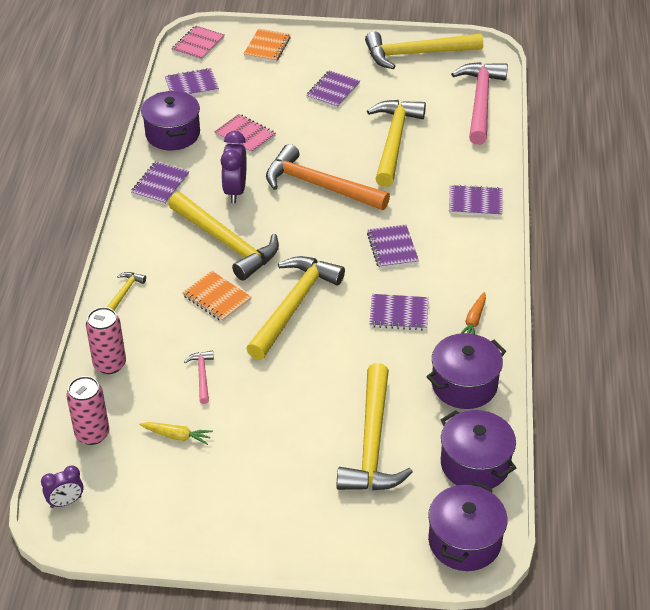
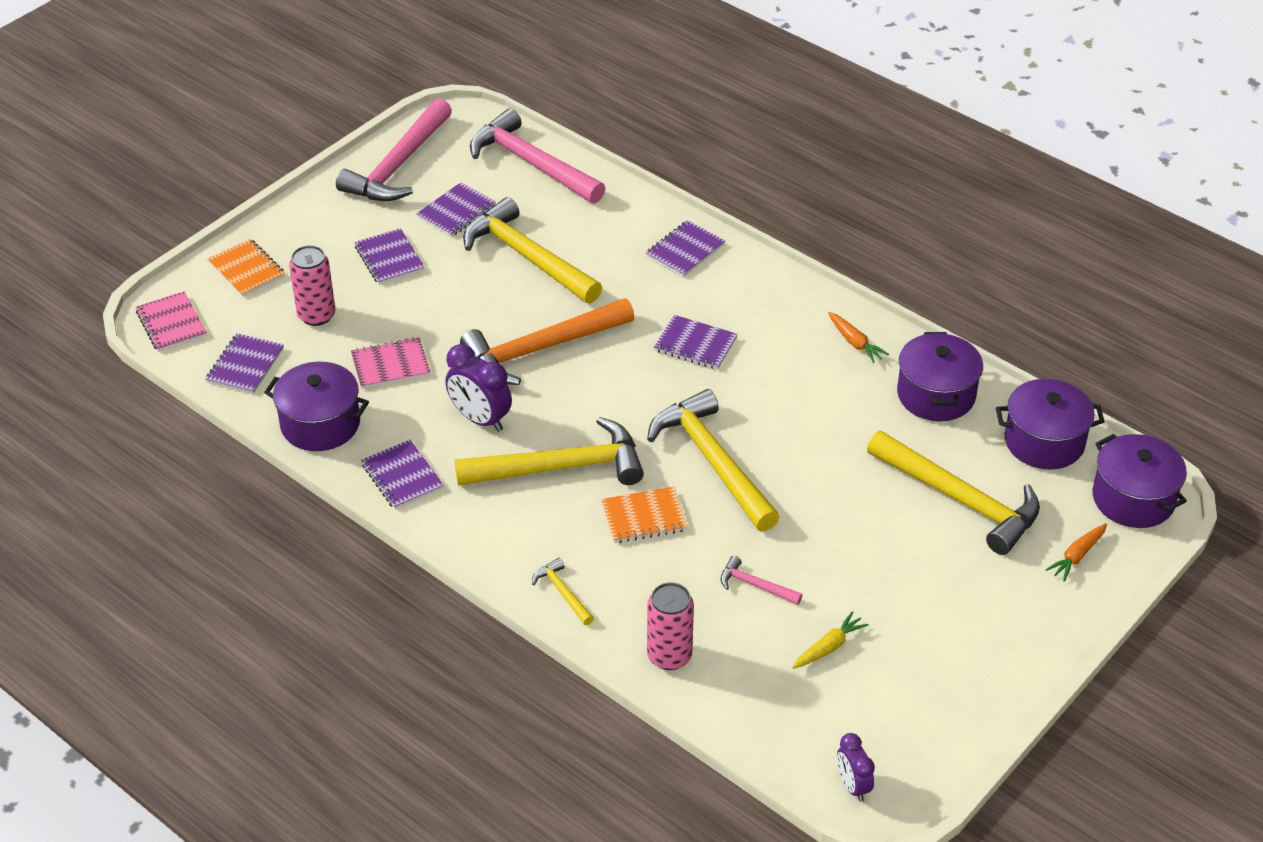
camera: 55 degrees left, 0 degrees up
(66, 502) = (852, 786): purple clock -> purple clock turned 150 degrees clockwise
(92, 434) = (767, 719): pink can -> pink can (316, 315)
(375, 532) = (1077, 556): none -> orange carrot
(399, 314) = (797, 389): purple notebook -> purple notebook (456, 212)
(416, 54) = (398, 165): yellow hammer -> pink hammer

